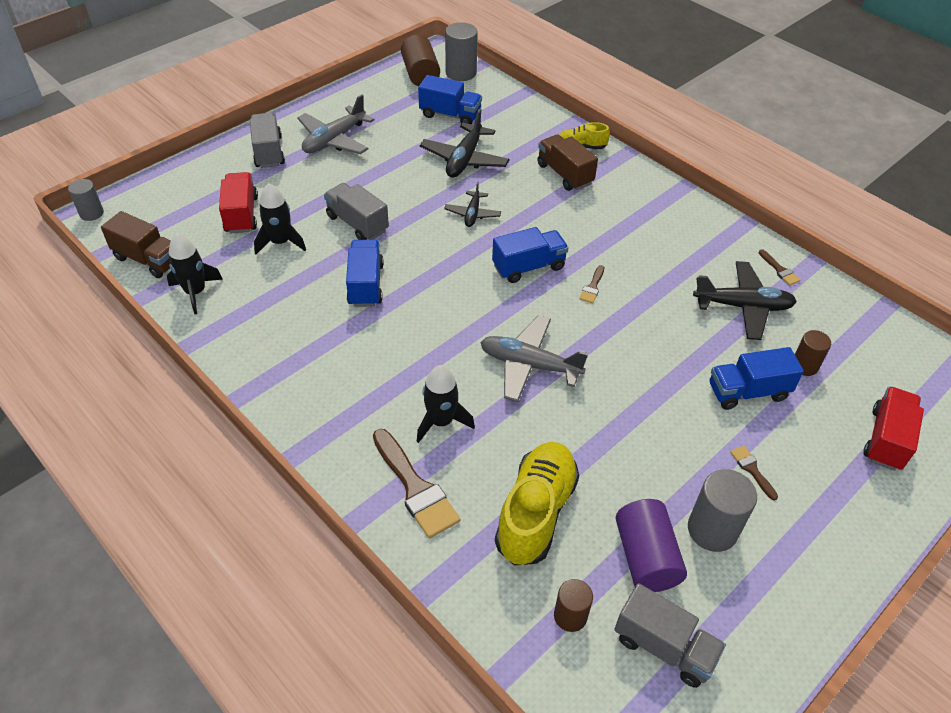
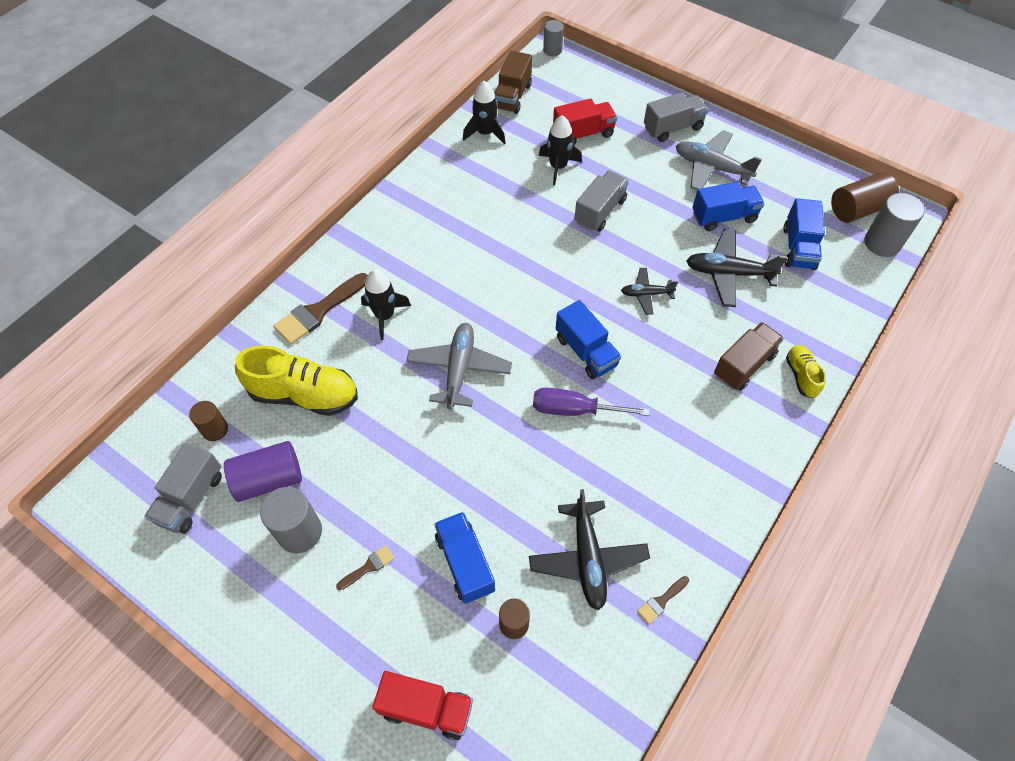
camera: 80 degrees right, 10 degrees up
(366, 284) = (525, 234): blue truck -> blue truck (724, 217)
(592, 287) = (574, 410): brown brush -> purple screwdriver

